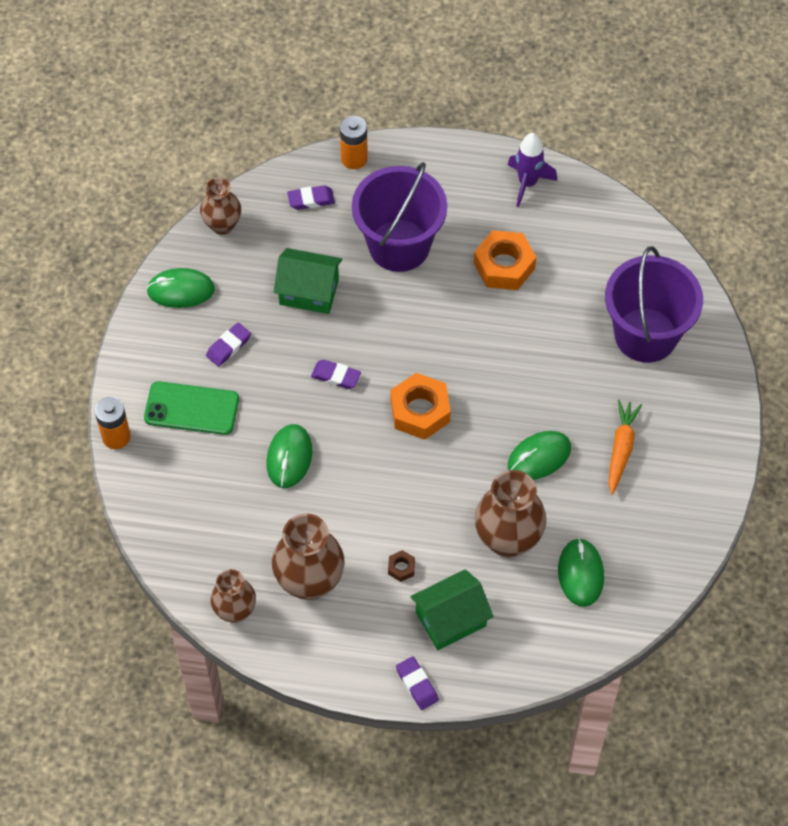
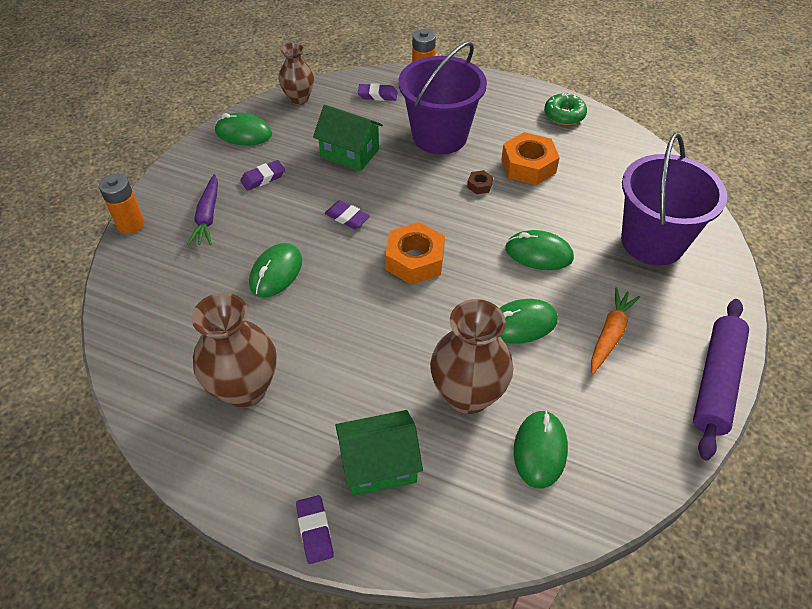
camera: 15 degrees right, 10 degrees down
(191, 408) = (208, 216): green phone -> purple carrot
(235, 611) = (156, 399): brown vase -> none
(401, 568) = (345, 397): brown nut -> brown nut (479, 185)
(527, 183) = (564, 115): purple rocket -> green donut
(538, 375) = (538, 253): none -> green mouse
(719, 474) = (716, 382): none -> purple rolling pin

